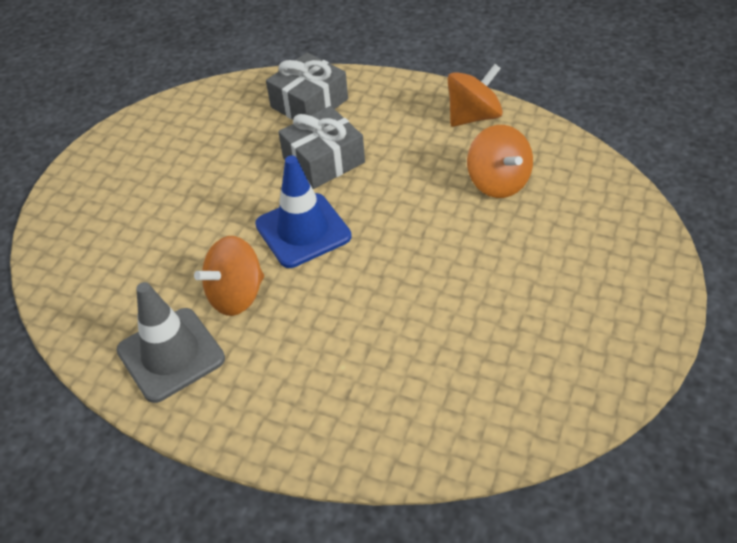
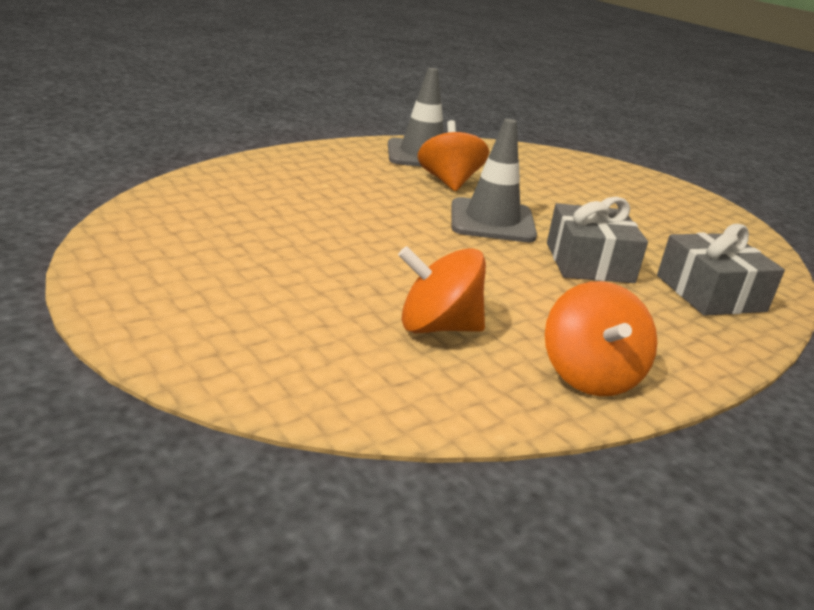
camera: 115 degrees right, 20 degrees down
(303, 230) = (492, 221): blue traffic cone -> grey traffic cone

